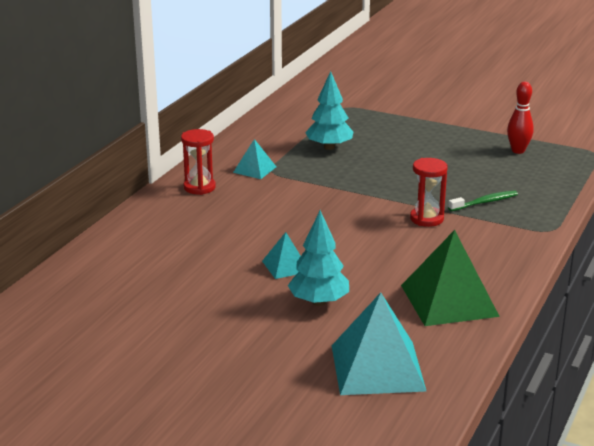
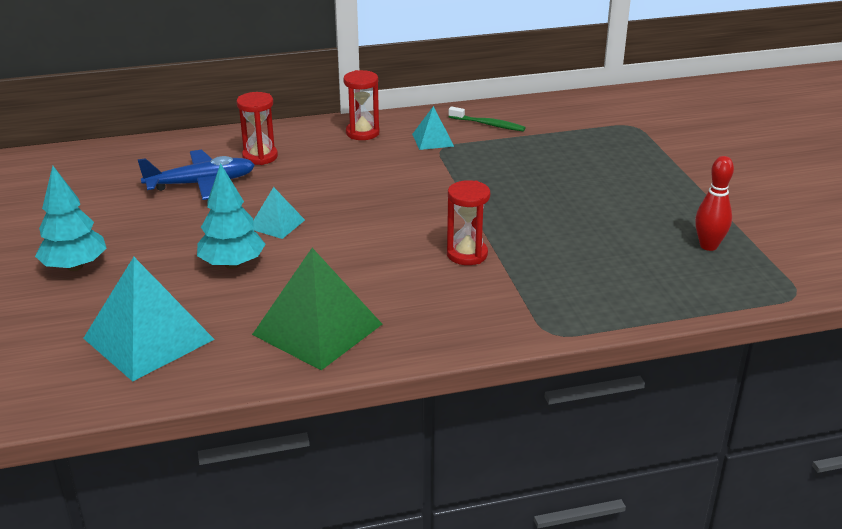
camera: 50 degrees right, 5 degrees up
(168, 236) = (260, 157): none -> red hourglass
(172, 273) = (201, 183): none -> blue plane
(329, 147) = (534, 152): turquoise tree -> turquoise tree (75, 266)
(485, 202) = (553, 272): green toothbrush -> green toothbrush (488, 124)

